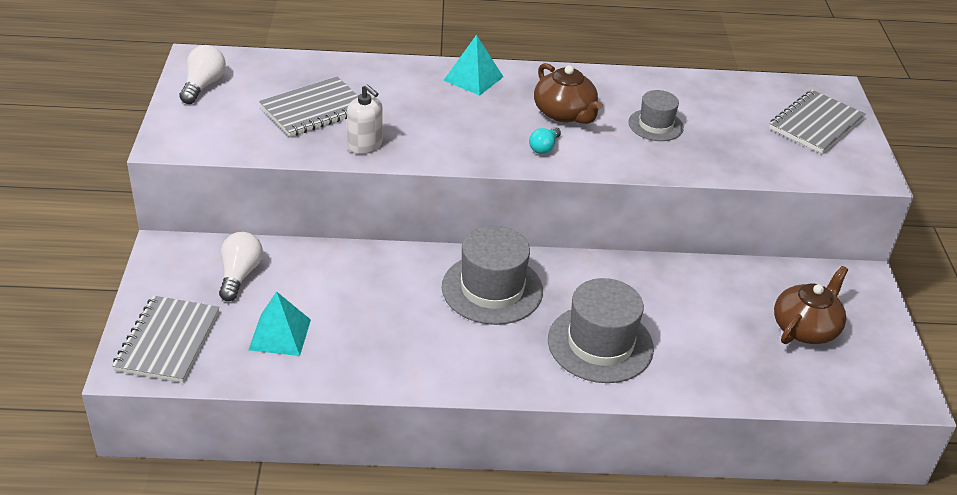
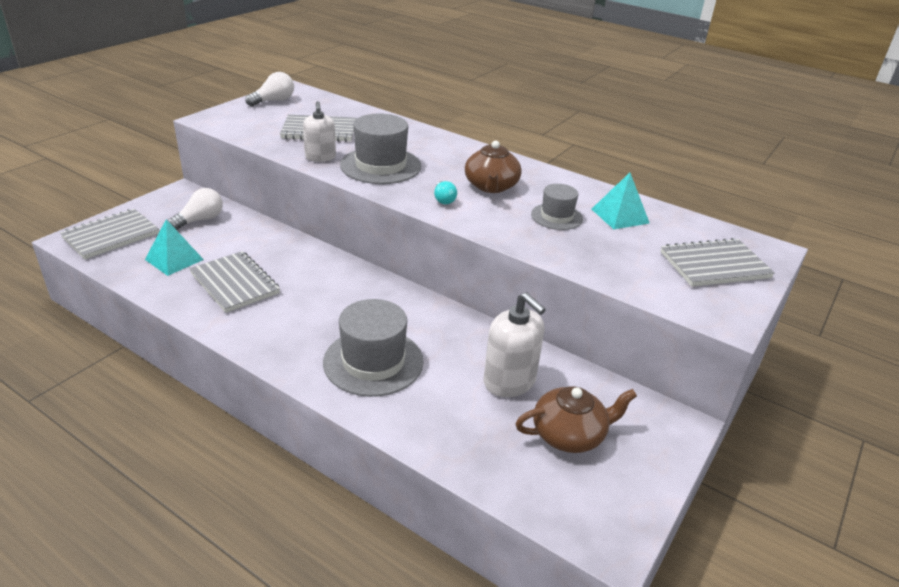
camera: 35 degrees right, 5 degrees down
(379, 330) = (234, 283): none -> grey notebook
(473, 78) = (452, 148): turquoise pyramid -> turquoise pyramid (620, 216)
(492, 289) = (343, 293): grey hat -> grey hat (380, 165)
(544, 147) = (444, 199): turquoise light bulb -> turquoise light bulb turned 75 degrees counterclockwise
(720, 305) = (509, 381): none -> white soap dispenser

